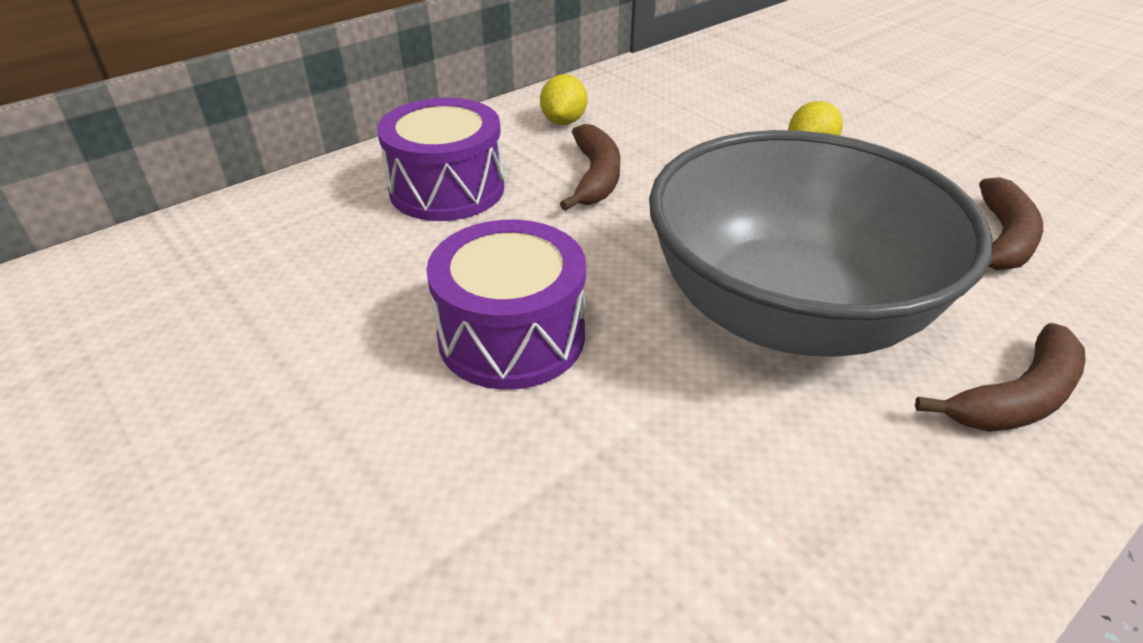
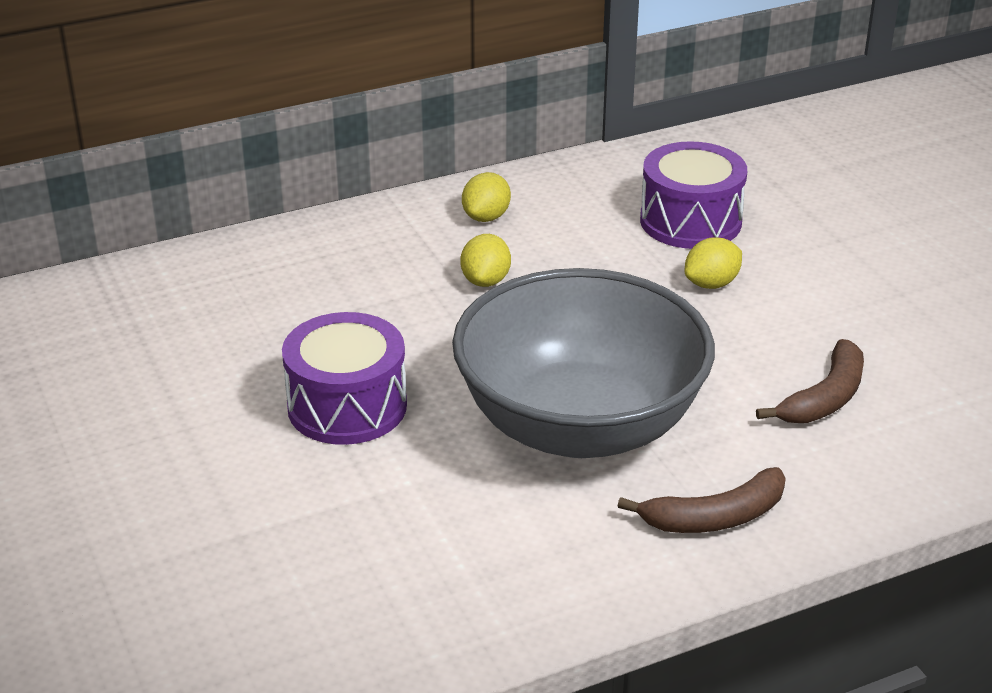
camera: 15 degrees right, 5 degrees down
(447, 189) = (346, 273): purple drum -> purple drum (690, 221)
(595, 177) = (486, 281): brown banana -> yellow lemon

